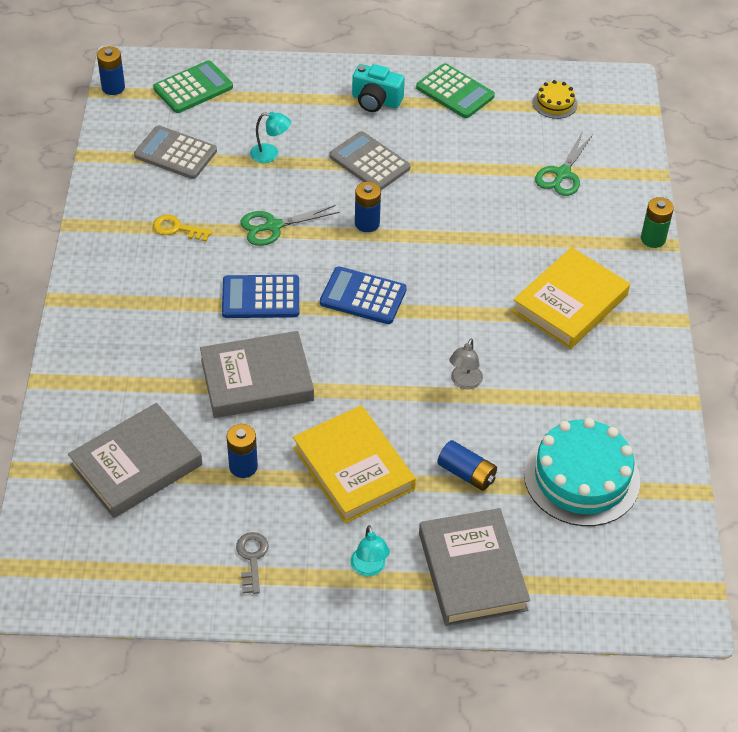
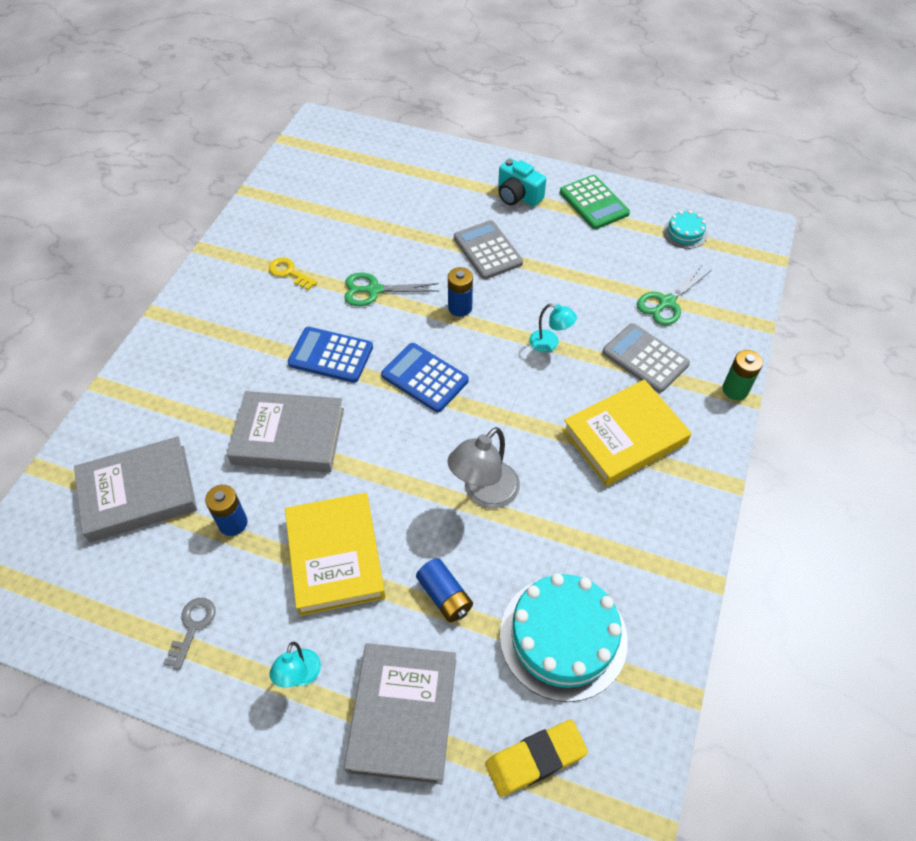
camera: 20 degrees right, 5 degrees up
(113, 87) = (298, 138): blue battery -> none
(175, 153) = (321, 205): grey calculator -> grey calculator (645, 358)
(193, 88) = (364, 152): green calculator -> none
(270, 154) = (402, 224): turquoise lamp -> turquoise lamp (550, 343)
(464, 382) = (484, 493): grey lamp -> grey lamp, size x1.67
(555, 103) = (685, 233): yellow cake -> turquoise cake
(596, 571) = (535, 759): none -> yellow eraser

